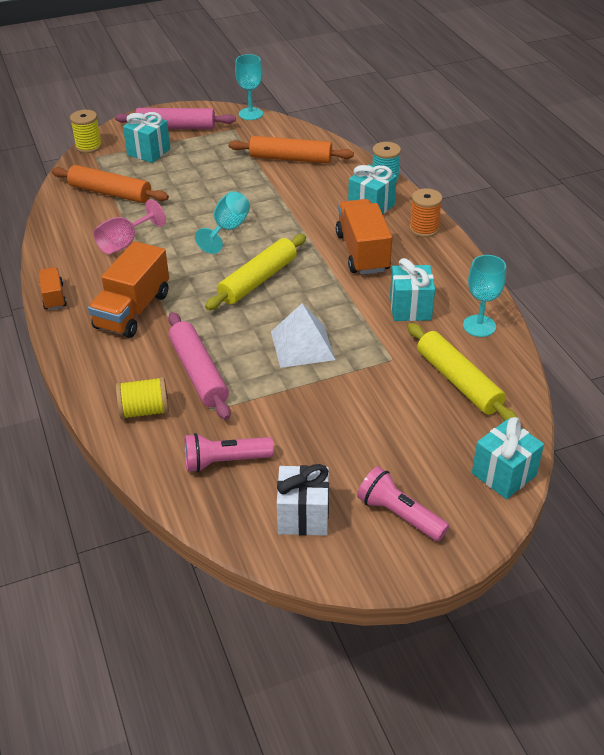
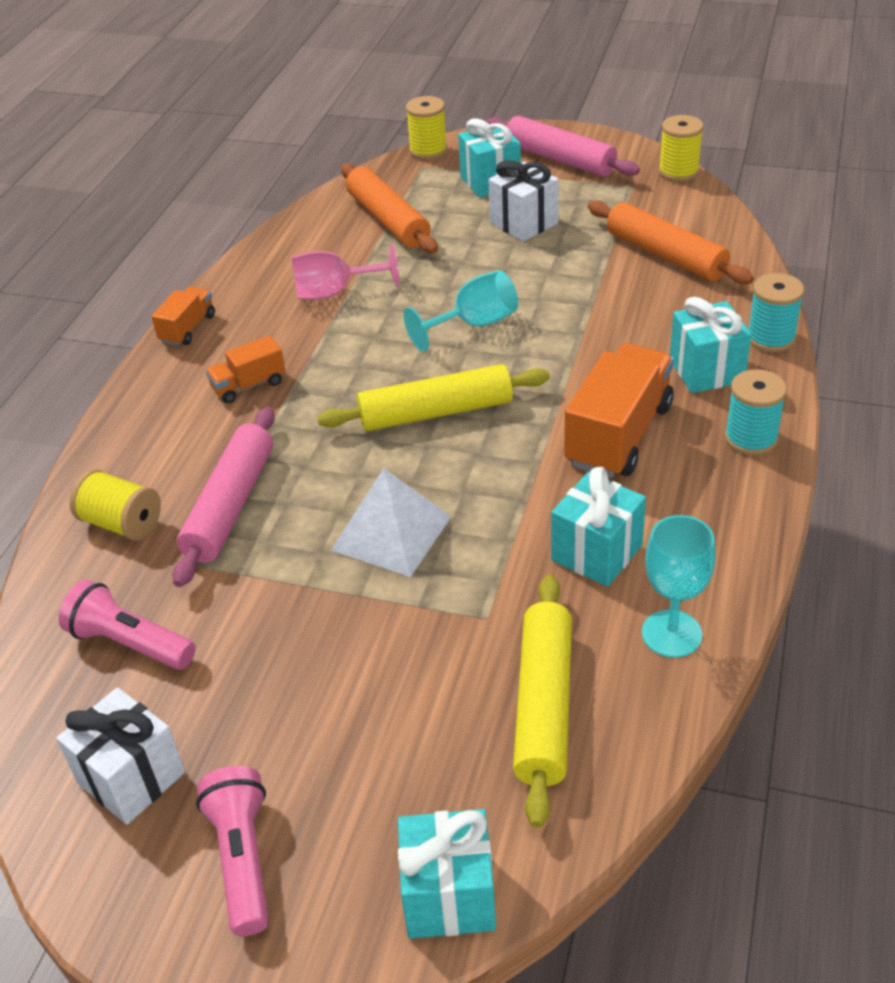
camera: 40 degrees right, 0 degrees up
(132, 310) = (249, 385): orange truck -> orange truck, size x0.53
(195, 168) = (524, 223): none -> white gift
(250, 114) = (678, 172): turquoise goblet -> yellow spool
(424, 229) = (751, 438): orange spool -> turquoise spool

